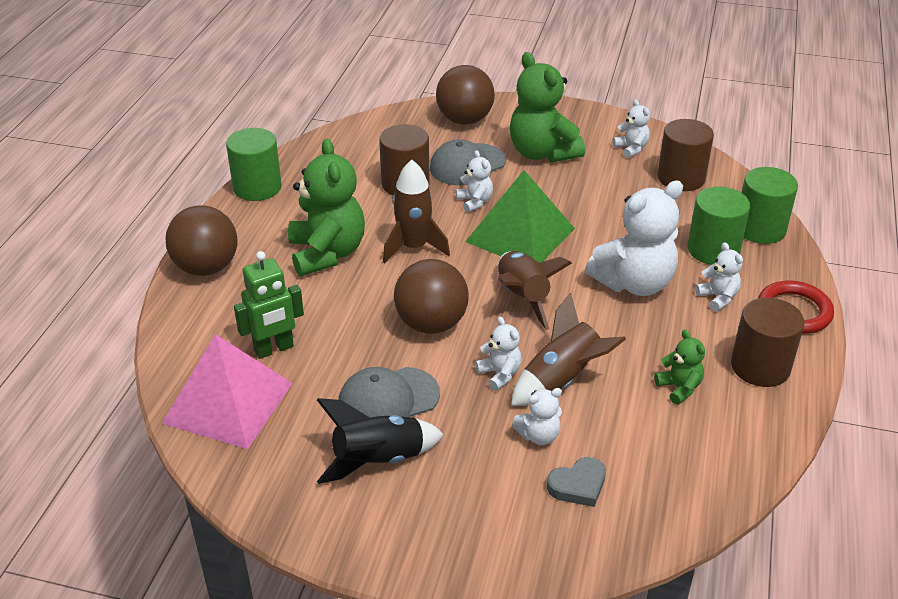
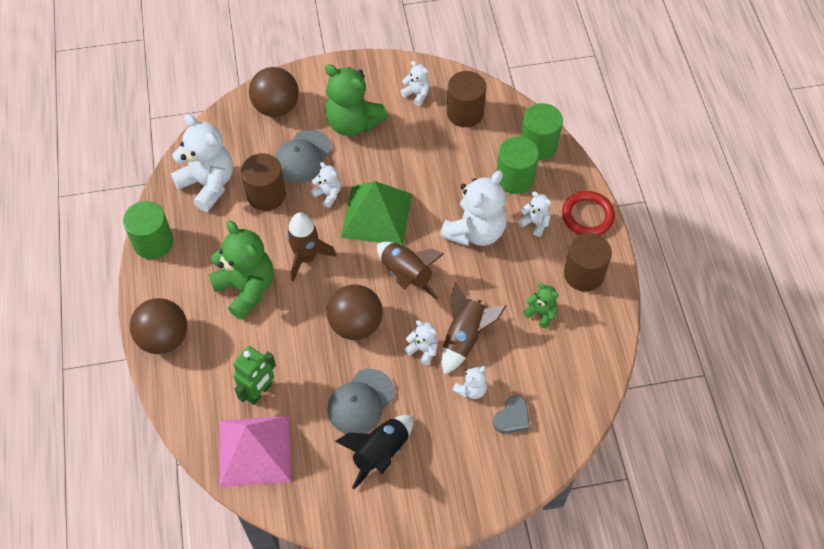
camera: 25 degrees left, 20 degrees up
(349, 159) = (208, 184): none -> white teddy bear

